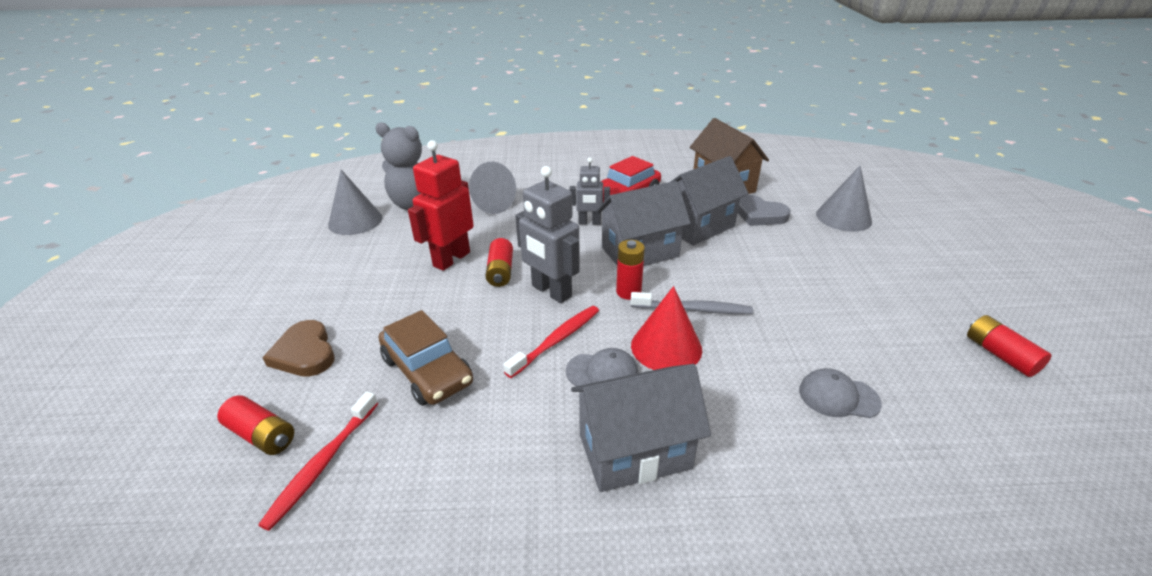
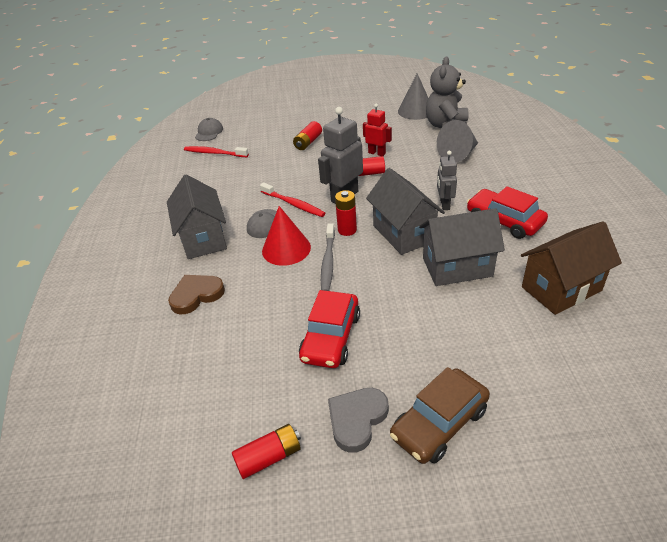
camera: 90 degrees right, 5 degrees up
(262, 435) = (233, 135): red battery -> red battery (308, 142)
(304, 353) = (285, 130): brown heart -> brown heart (196, 295)
(427, 371) = (270, 166): brown car -> brown car (439, 423)
(451, 259) = (377, 153): red robot -> red robot, size x0.61
(698, 227) = (457, 267): grey house -> grey house turned 60 degrees counterclockwise
(759, 214) = (498, 313): grey heart -> grey heart (357, 419)
(822, 310) = (331, 337): none -> red car
(838, 397) = (231, 329): grey cap -> grey cap (209, 132)
(843, 217) = (518, 389): grey cone -> none

